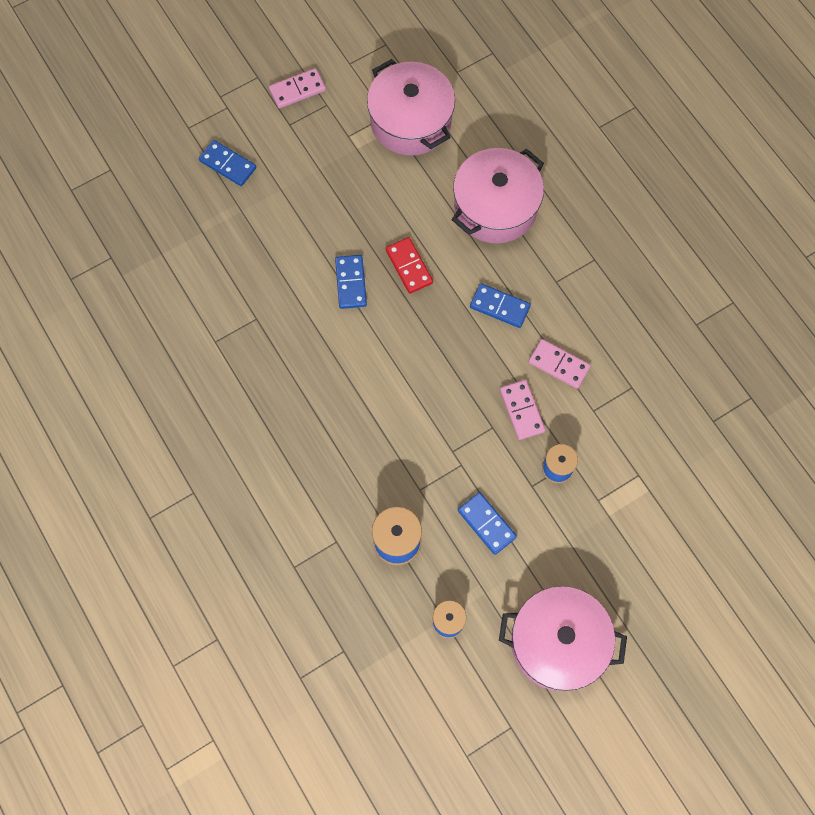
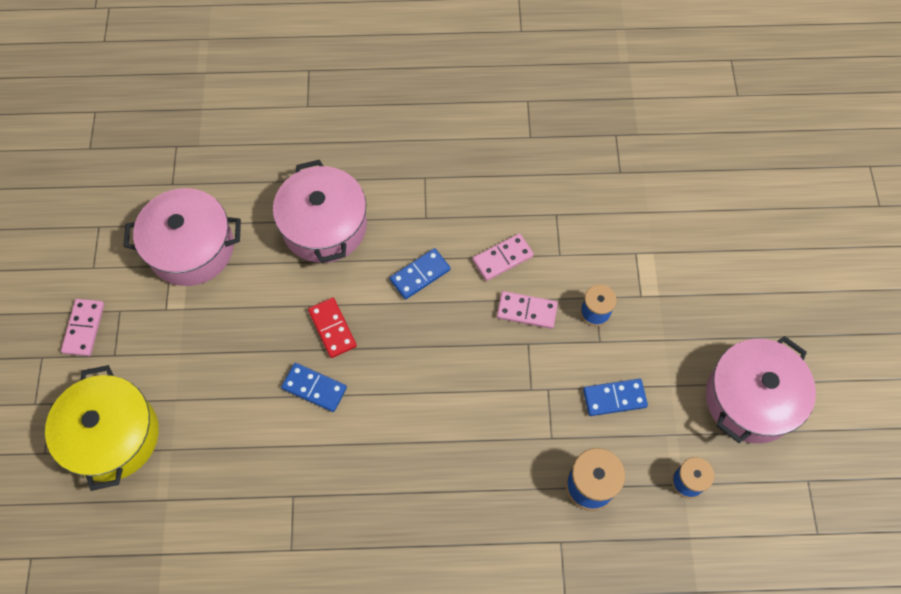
camera: 60 degrees left, 5 degrees down
(228, 164) = (113, 436): blue domino -> yellow pot
(409, 266) = (332, 328): red domino -> red domino turned 60 degrees clockwise

